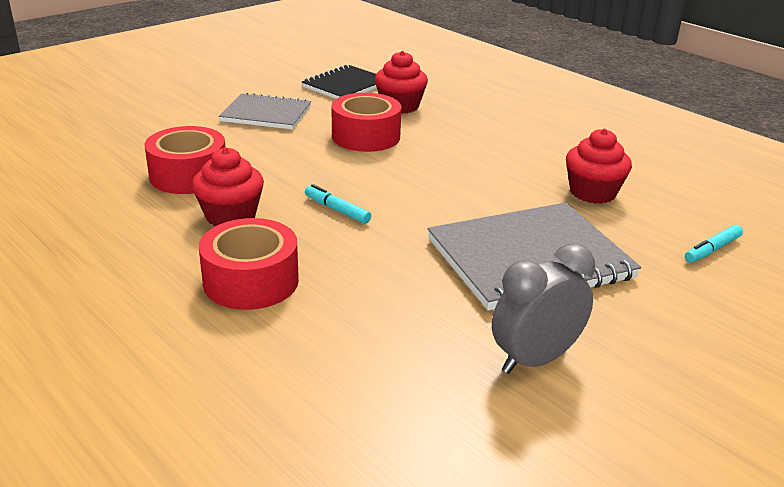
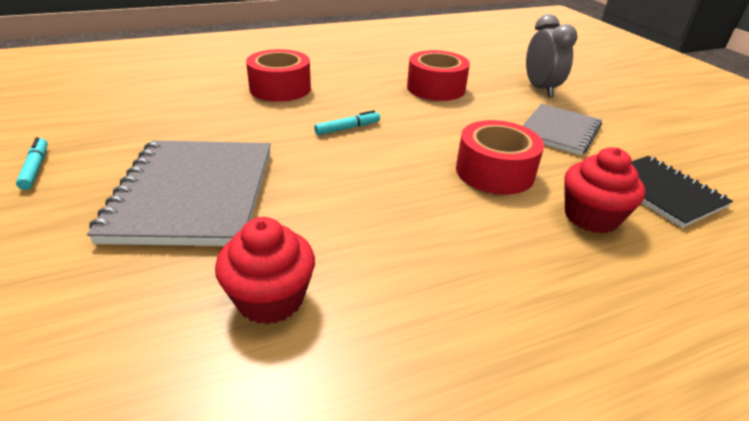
camera: 110 degrees right, 5 degrees up
(231, 216) = (366, 93): red cupcake -> none
(535, 360) = (89, 153): grey clock -> grey clock (540, 89)
(712, 250) = (52, 347): turquoise marker -> turquoise marker (36, 168)

